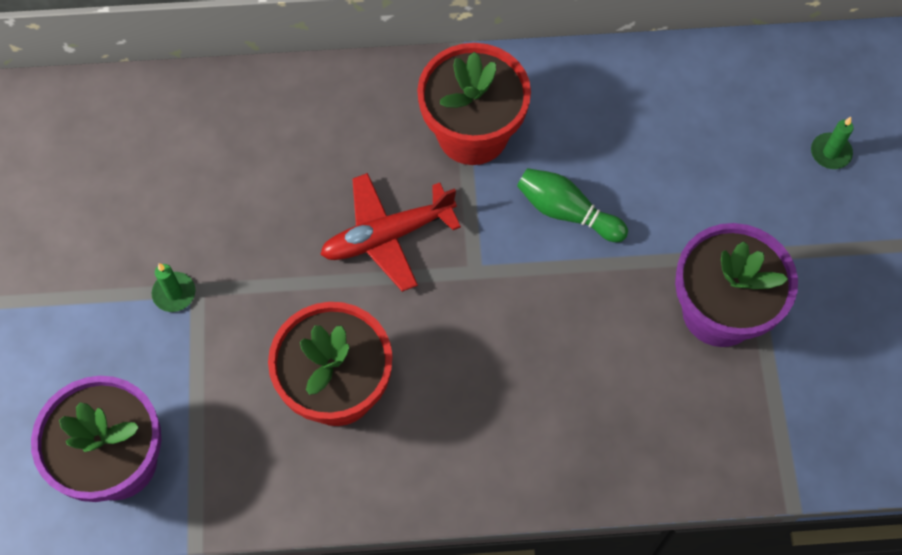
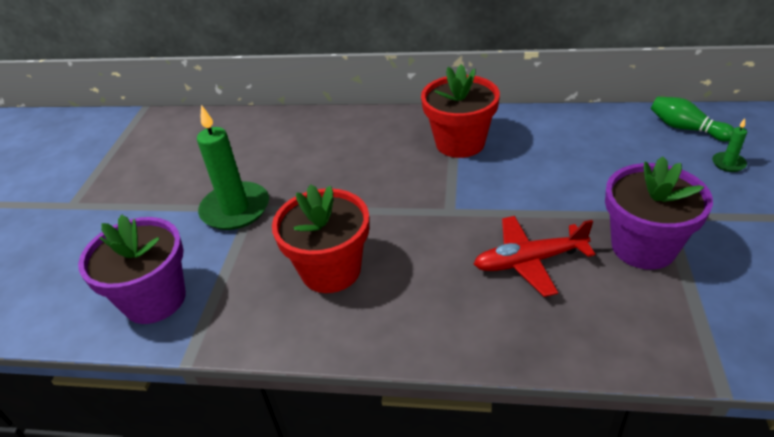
camera: 15 degrees right, 25 degrees down
(174, 293) = (235, 209): green candle -> green candle, size x2.29
(387, 236) = (390, 189): red plane -> red plane (529, 261)
(567, 212) = (522, 184): green bowling pin -> green bowling pin (686, 128)

